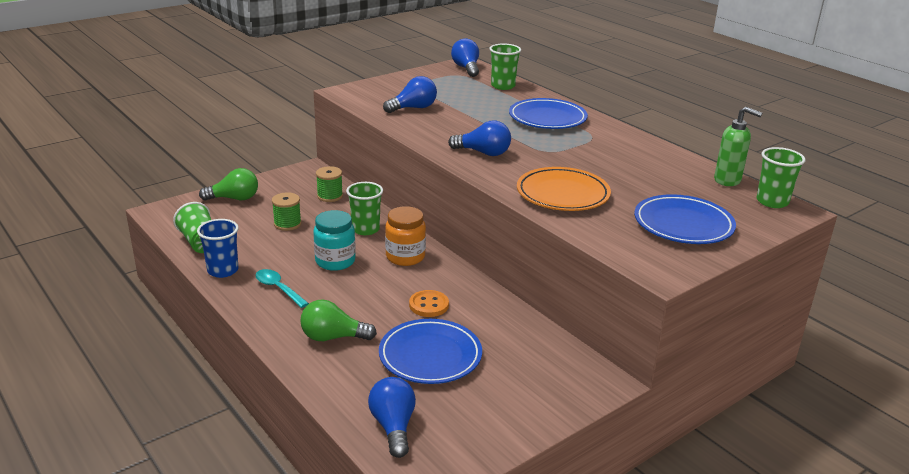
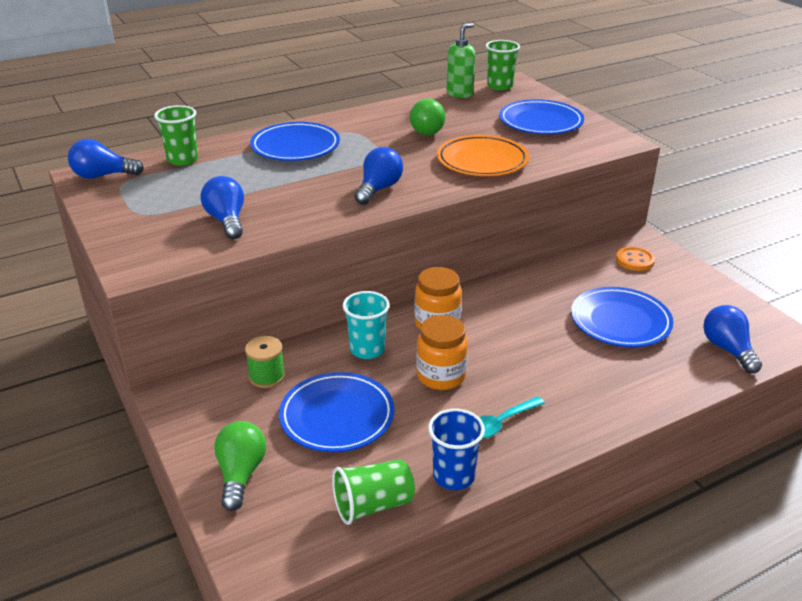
camera: 80 degrees left, 5 degrees up
(287, 224) = (337, 416): green spool -> blue plate
(333, 337) = (597, 381): green light bulb -> green light bulb (428, 129)
(335, 261) = (441, 376): turquoise jar -> orange jar
(365, 229) = (367, 349): green cup -> turquoise cup
(393, 426) = (727, 349): blue light bulb -> blue light bulb turned 75 degrees clockwise
(429, 305) = (534, 316): orange button -> orange button (635, 260)

